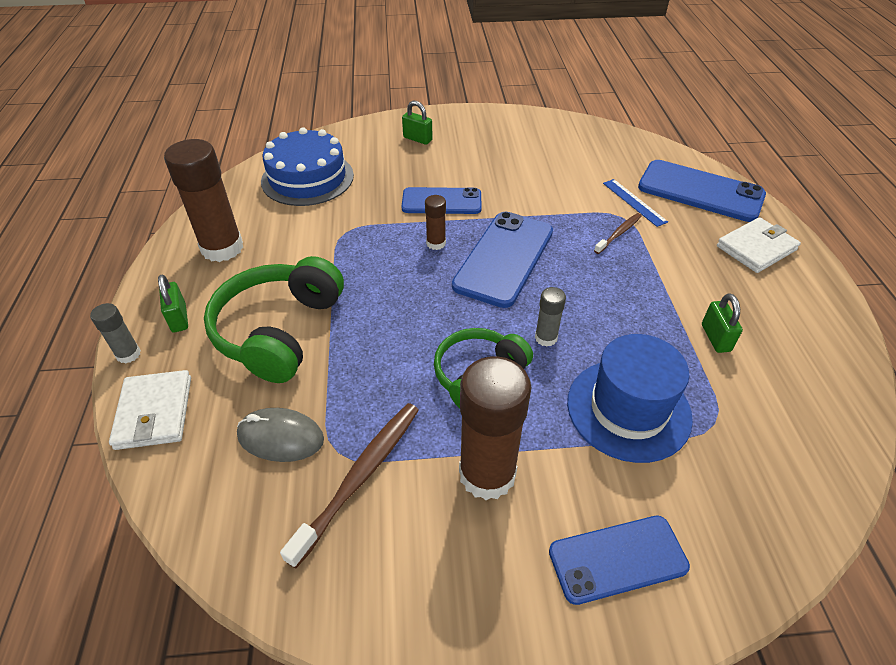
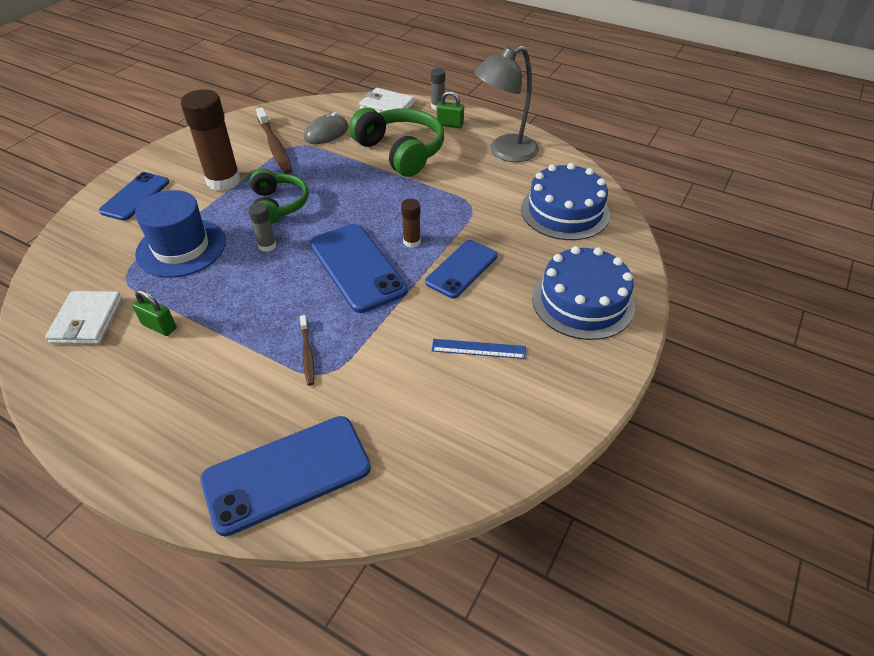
camera: 125 degrees right, 0 degrees up
(222, 248) = (505, 152): brown glue stick -> grey lamp
(417, 139) = (583, 301): green padlock -> blue cake
(634, 202) = (331, 399): blue ruler -> blue ruler (478, 349)
(756, 248) = (179, 441): white wallet -> white wallet (87, 320)

